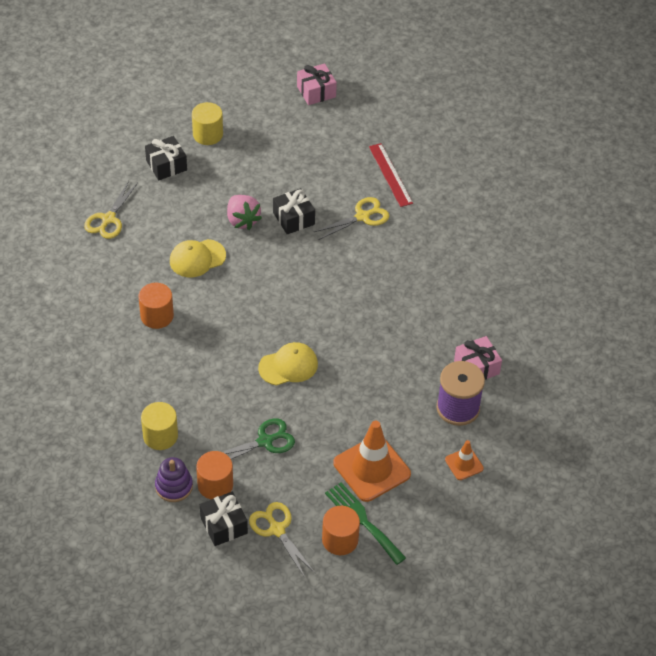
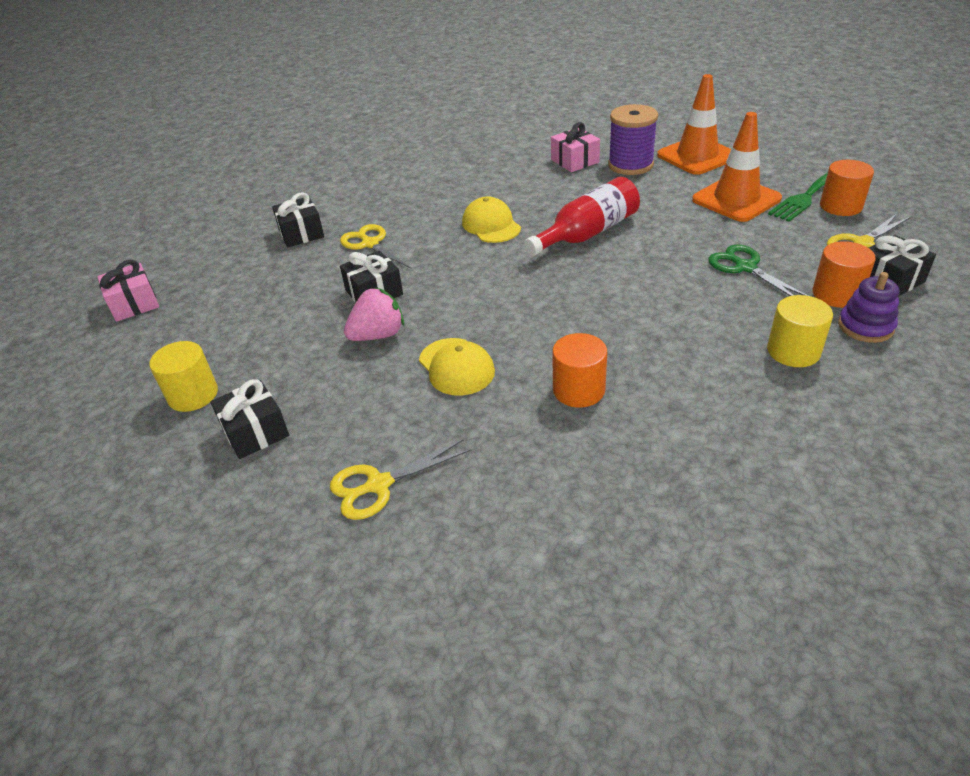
camera: 90 degrees left, 10 degrees down
(108, 219) = (378, 485): yellow scissors -> yellow scissors turned 135 degrees clockwise
(288, 366) = (622, 266): yellow cap -> yellow cap (491, 225)
(342, 353) = (587, 233): none -> red bottle
(390, 175) = (301, 233): red ruler -> black gift
(464, 464) = (697, 156): orange traffic cone -> orange traffic cone, size x1.97

